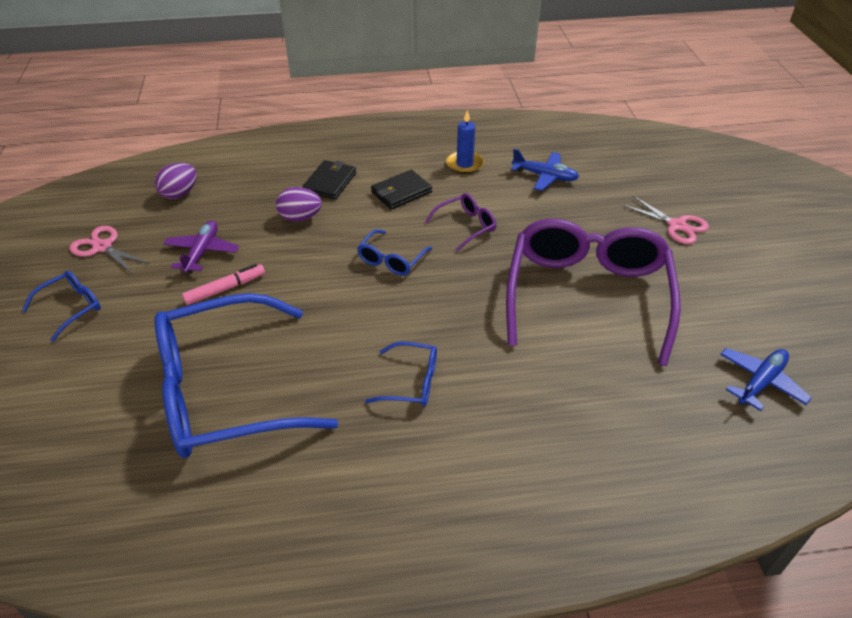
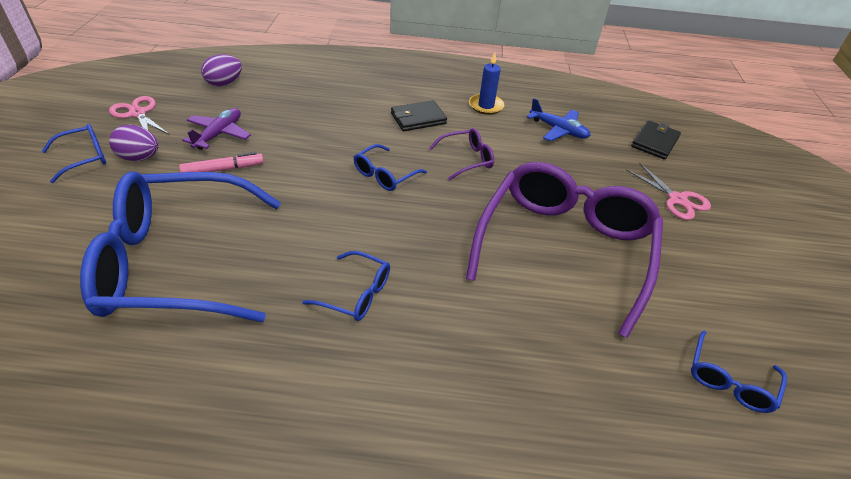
camera: 10 degrees right, 0 degrees up
(300, 218) = (318, 122): purple egg -> purple egg (140, 158)
(330, 182) = (357, 98): black wallet -> black wallet (654, 142)
(760, 382) = (729, 380): blue plane -> blue glasses

